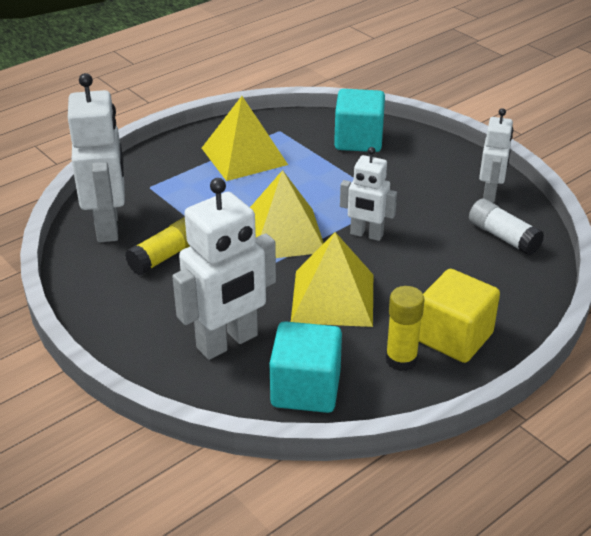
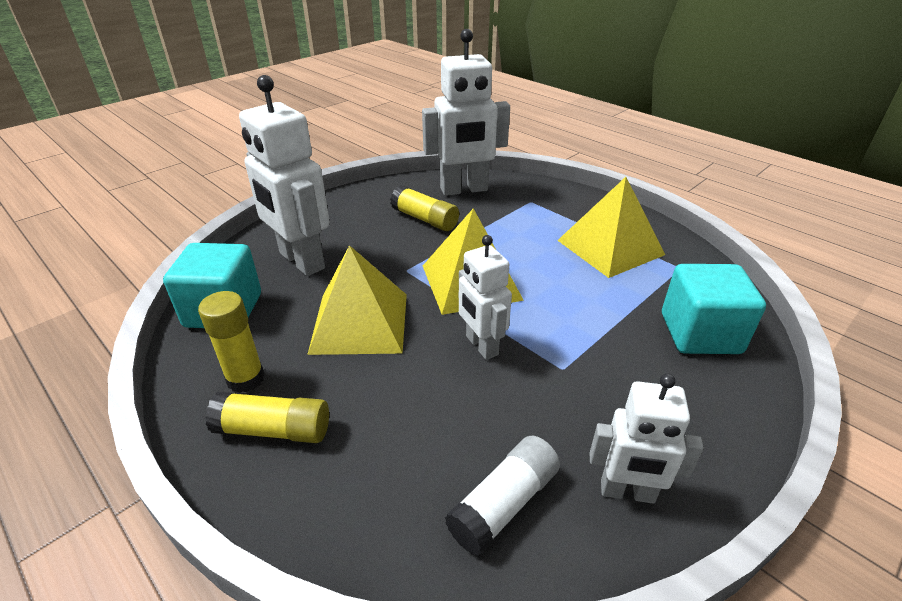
camera: 85 degrees right, 0 degrees up
(366, 234) = (481, 346): white robot -> white robot turned 45 degrees counterclockwise
(454, 337) = (274, 430): yellow cube -> yellow glue stick

